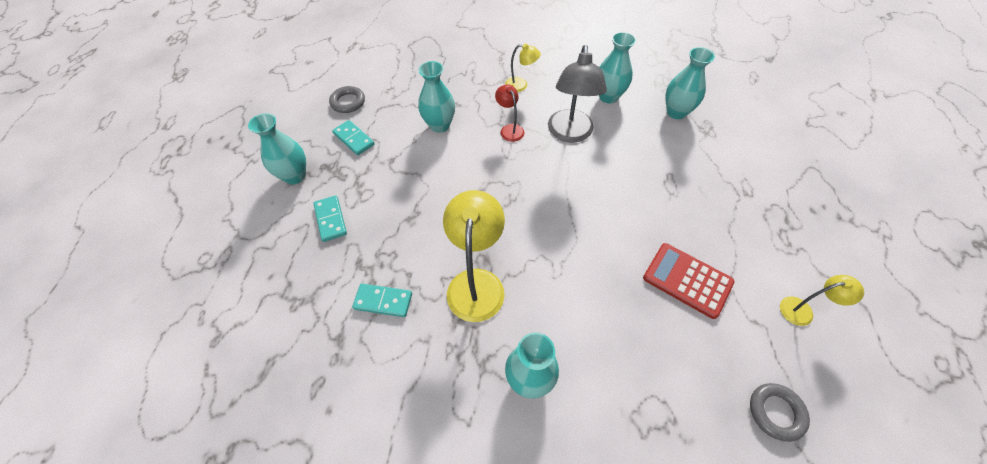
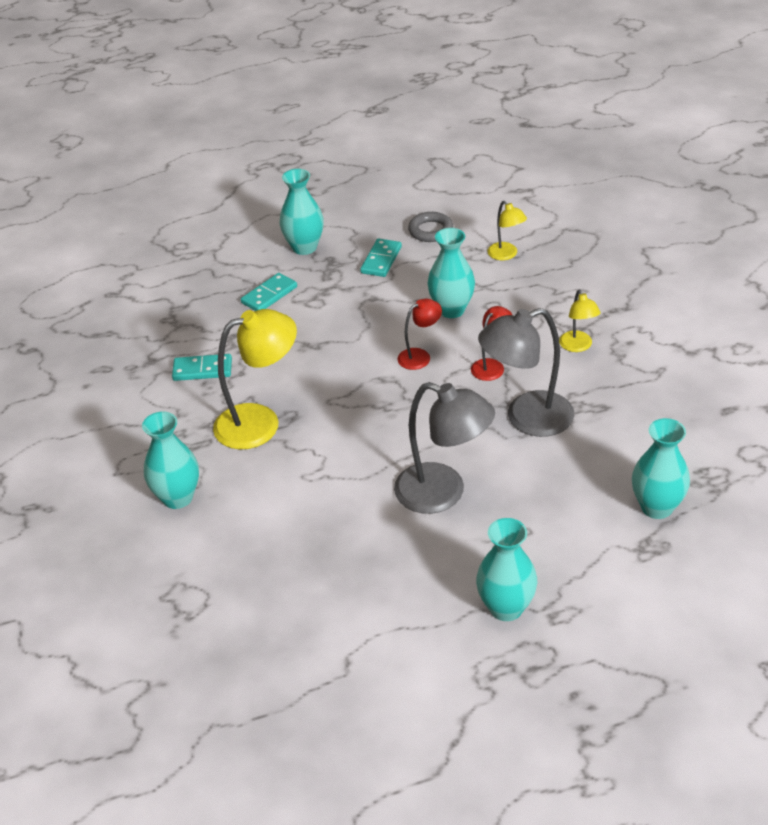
camera: 65 degrees right, 15 degrees down
(383, 301) = (202, 370): turquoise domino -> turquoise domino turned 75 degrees counterclockwise
(473, 160) = (420, 356): none -> red lamp
(608, 97) = (628, 431): turquoise vase -> turquoise vase (506, 608)
(616, 202) = (443, 493): none -> grey lamp
(687, 280) = (368, 587): red calculator -> none
(776, 412) = (240, 700): grey ring -> none
(802, 310) = (391, 706): yellow lamp -> yellow lamp (506, 255)

